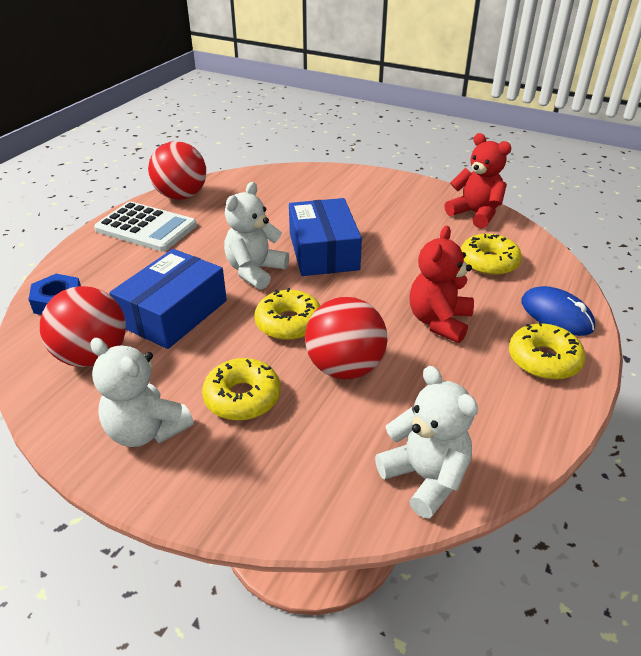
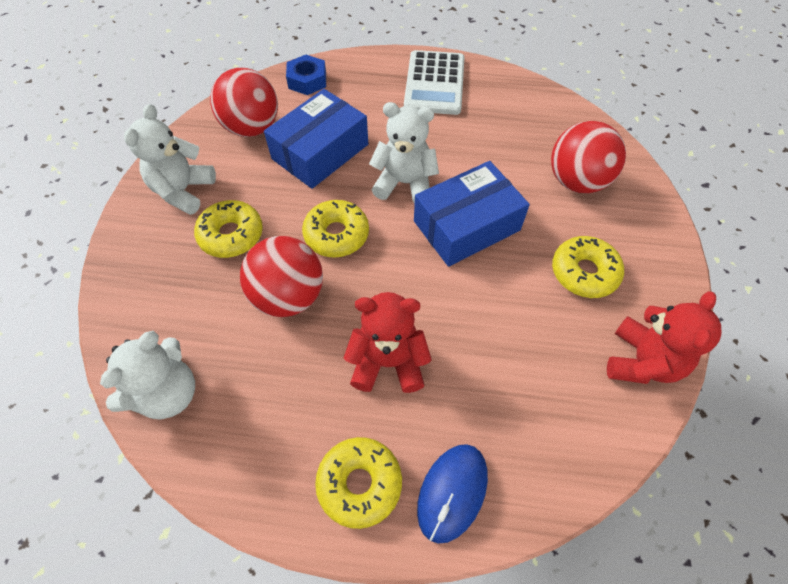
camera: 70 degrees right, 20 degrees up
(173, 313) = (320, 152): blue box -> blue box turned 60 degrees counterclockwise
(181, 196) = (502, 83): red ball -> red ball (576, 181)
(488, 262) = (530, 396): yellow donut -> yellow donut (584, 272)

